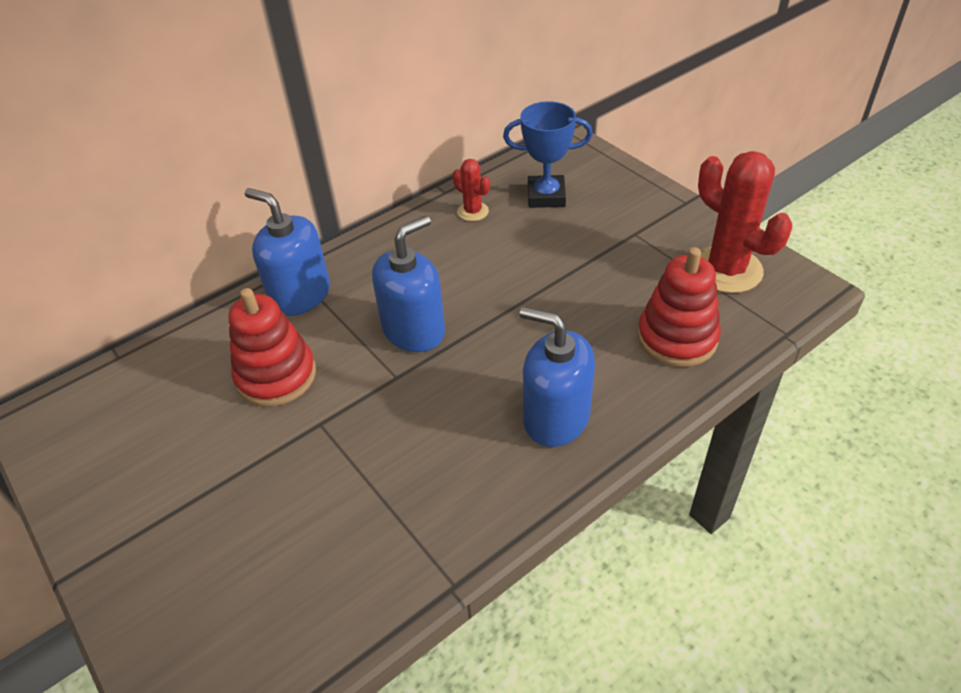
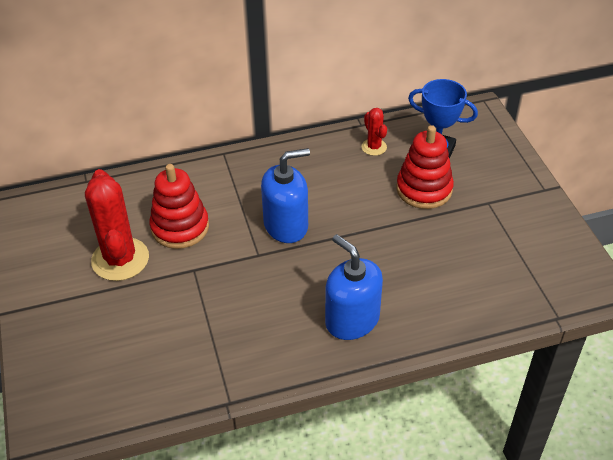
camera: 20 degrees right, 0 degrees up
(300, 295) = (220, 174): blue soap dispenser -> none
(677, 338) = (472, 293): red stacking toy -> red stacking toy (424, 189)
(726, 270) = (543, 254): red cactus -> red cactus (120, 259)

